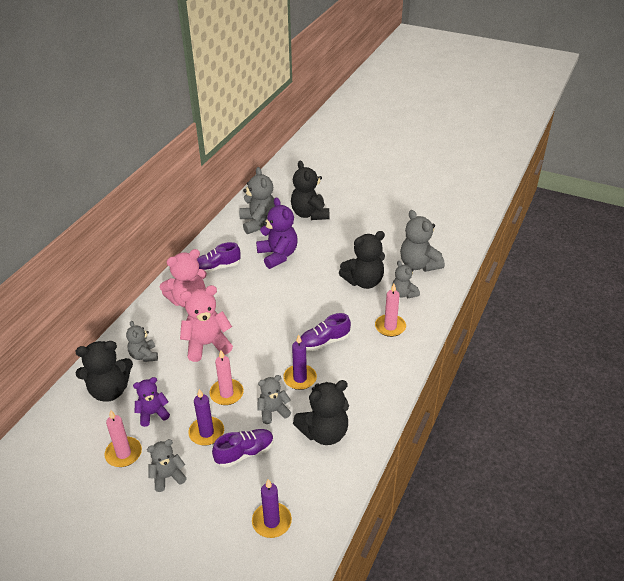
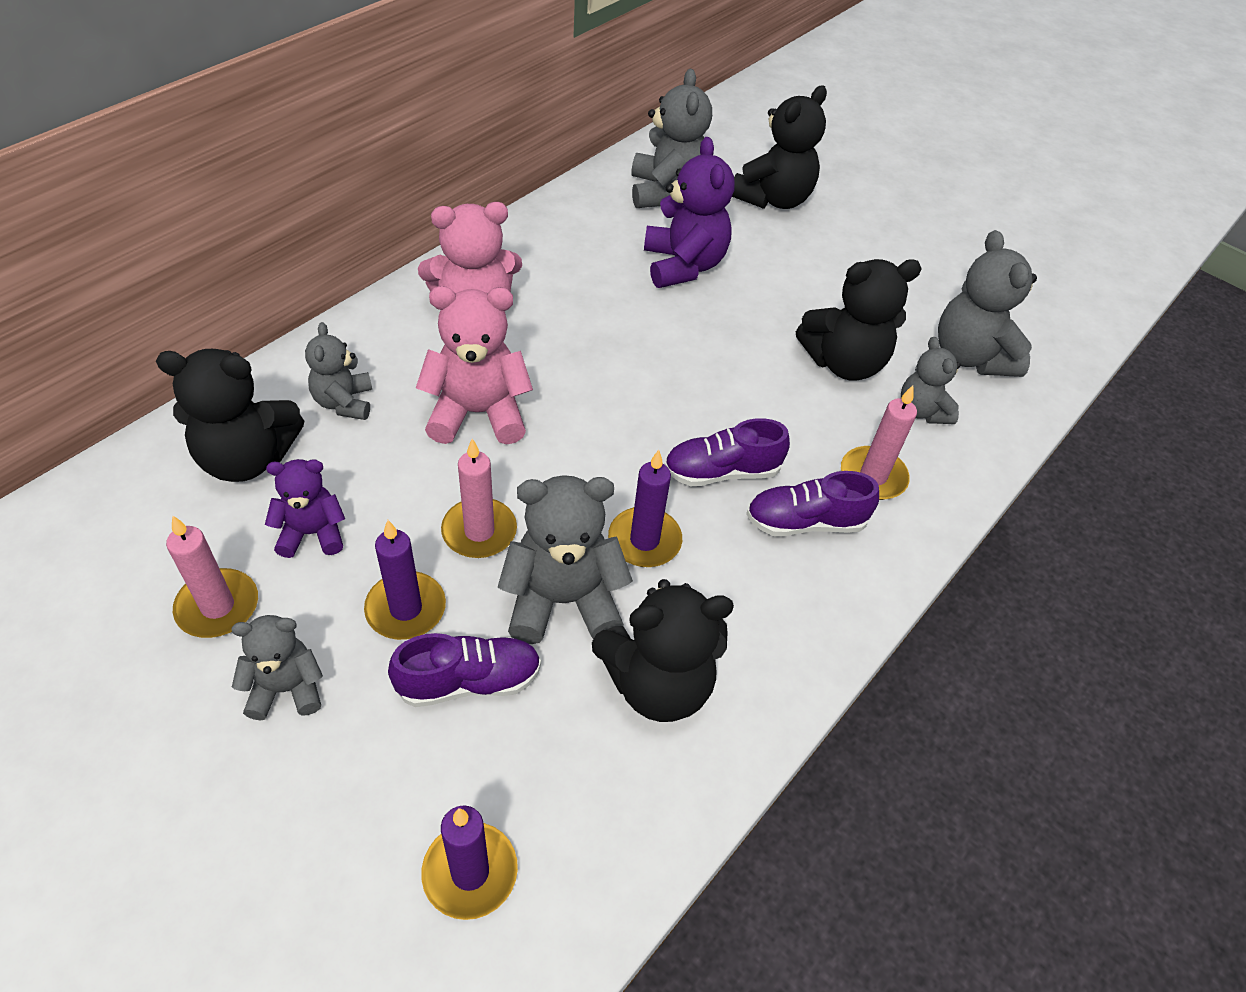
camera: 10 degrees right, 10 degrees up
(217, 267) = (554, 260): purple shoe -> purple shoe (805, 522)
(273, 411) = (563, 600): grey teddy bear -> grey teddy bear, size x1.65
(310, 214) = (773, 199): black teddy bear -> black teddy bear turned 135 degrees counterclockwise

